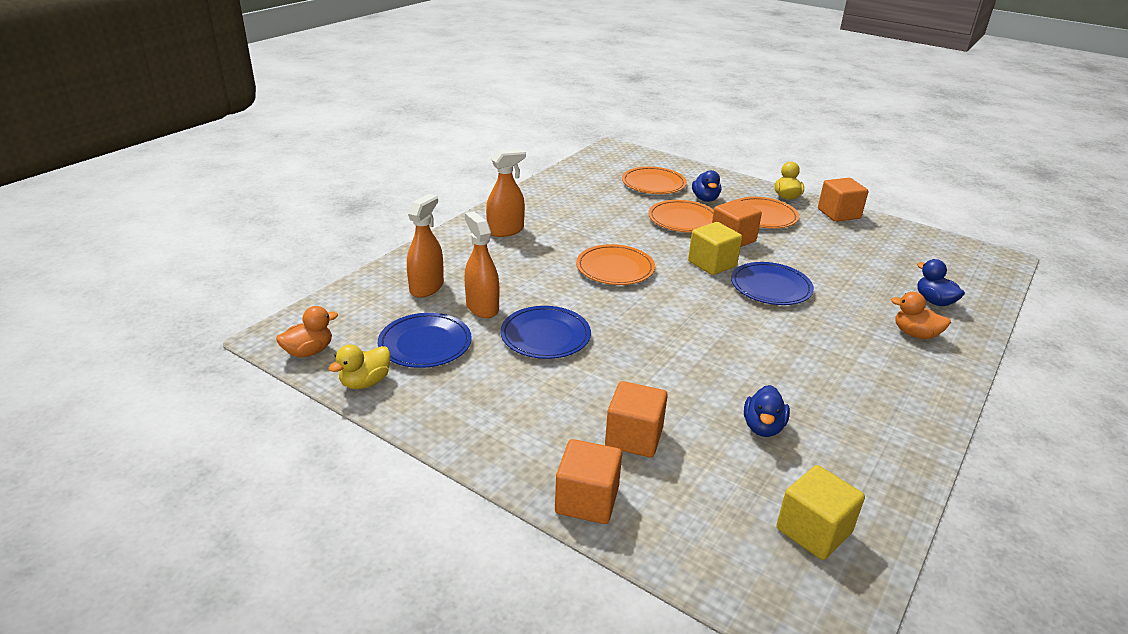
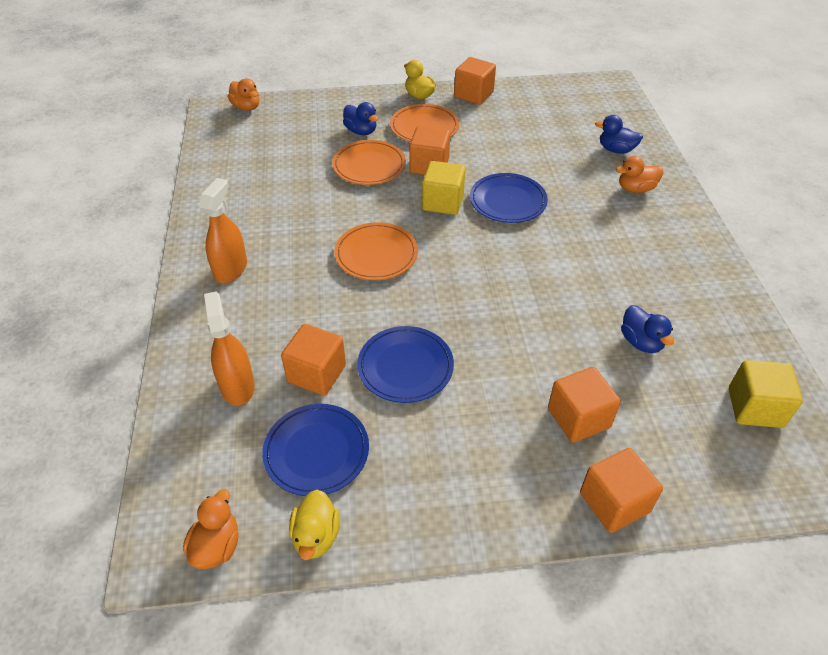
camera: 40 degrees left, 15 degrees up
(482, 307) = (316, 373): orange spray bottle -> orange cube
(637, 155) = (246, 107): none -> orange duck
(653, 184) = (300, 136): orange plate -> none

